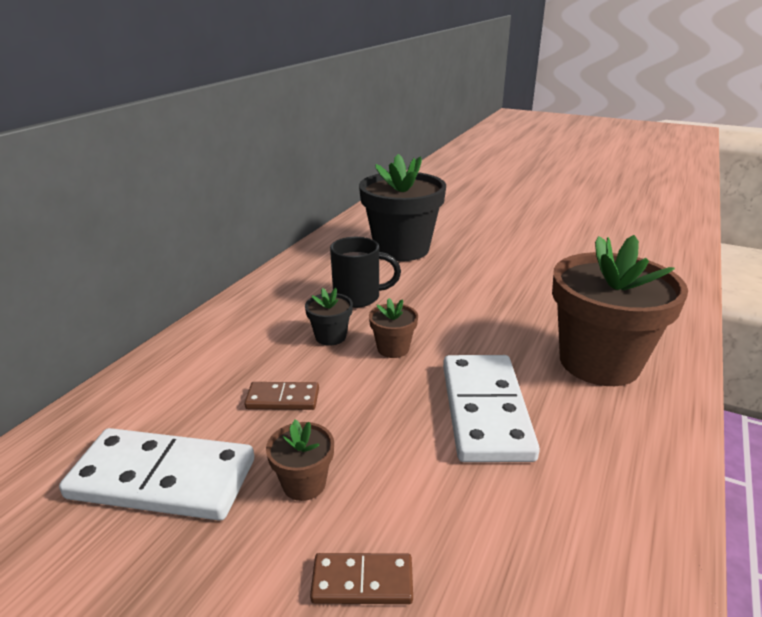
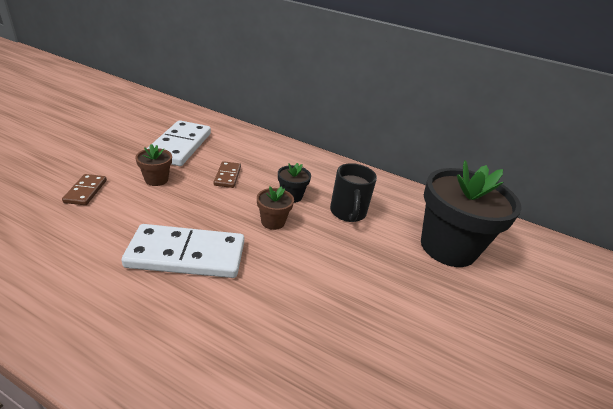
camera: 85 degrees right, 5 degrees up
(599, 362) = (229, 352): brown flower pot -> none

